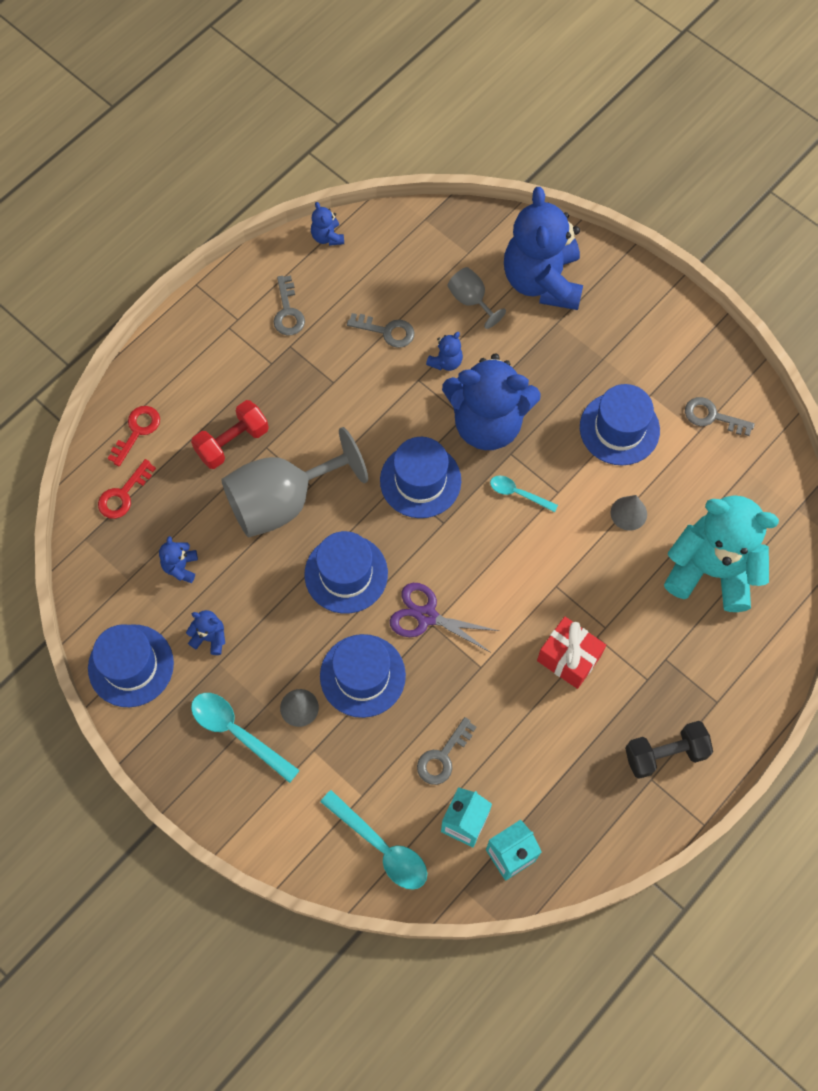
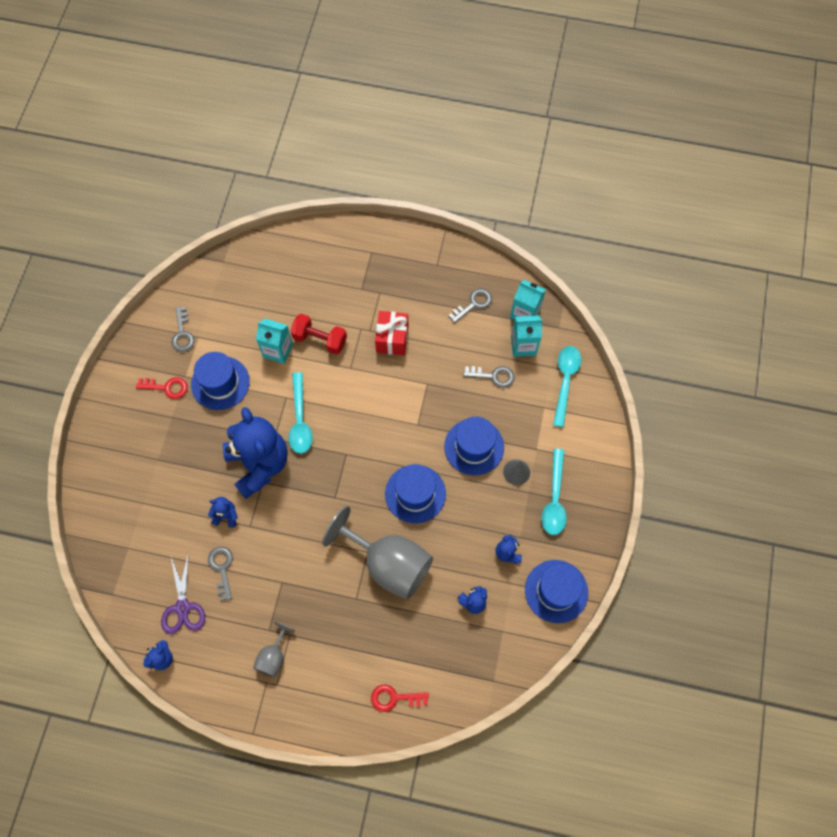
camera: 120 degrees left, 0 degrees up
(123, 494) = (446, 675): red key -> red key (167, 387)
(232, 442) = (365, 624): red dumbbell -> red dumbbell (320, 339)
(288, 312) = (241, 648): grey key -> grey key (473, 304)
(420, 480) = (324, 484): blue hat -> none
(426, 616) = (414, 430): purple scissors -> purple scissors (183, 607)
(471, 300) = (167, 524): grey goblet -> grey goblet (273, 656)
(518, 493) = (300, 420): turquoise spoon -> turquoise spoon, size x1.70
(542, 281) = (128, 485): blue teddy bear -> none
(628, 513) = (278, 350): grey cone -> turquoise carton
(665, 754) = (418, 264): black dumbbell -> none
(711, 570) = (290, 289): turquoise teddy bear -> none

